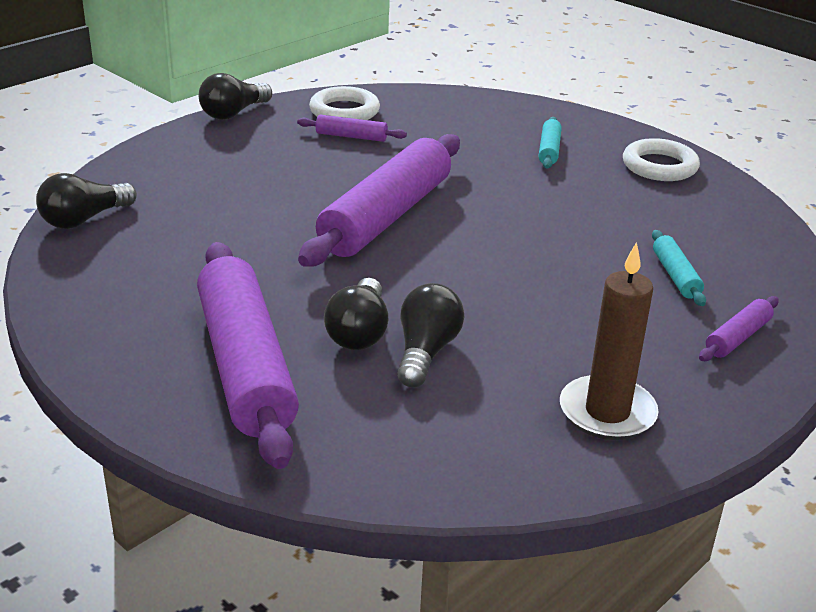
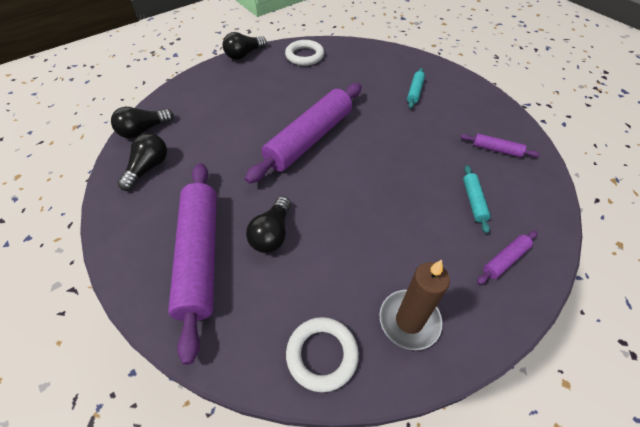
camera: 10 degrees right, 20 degrees up
(351, 136) = (304, 75): purple rolling pin -> purple rolling pin (496, 150)
(426, 352) = (307, 254): black light bulb -> black light bulb (148, 168)
(659, 166) = (479, 108): white ring -> white ring (322, 355)

